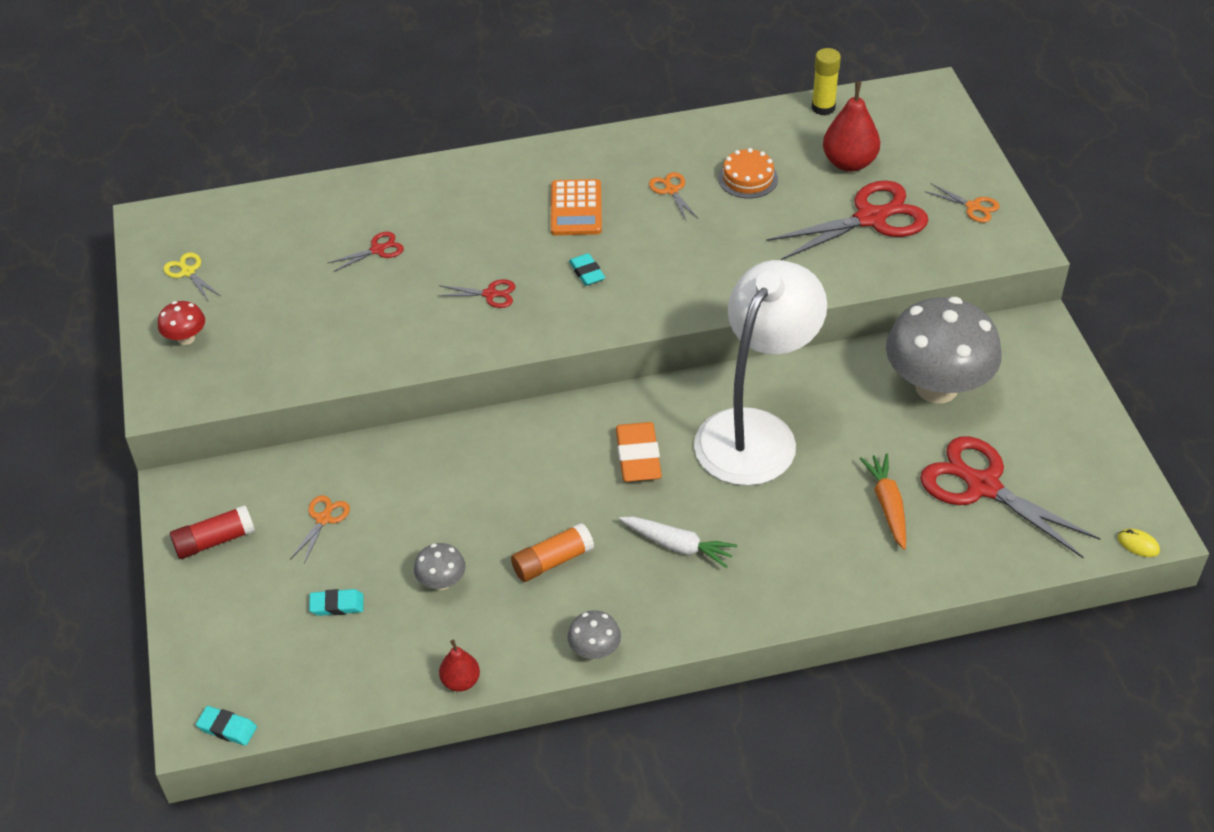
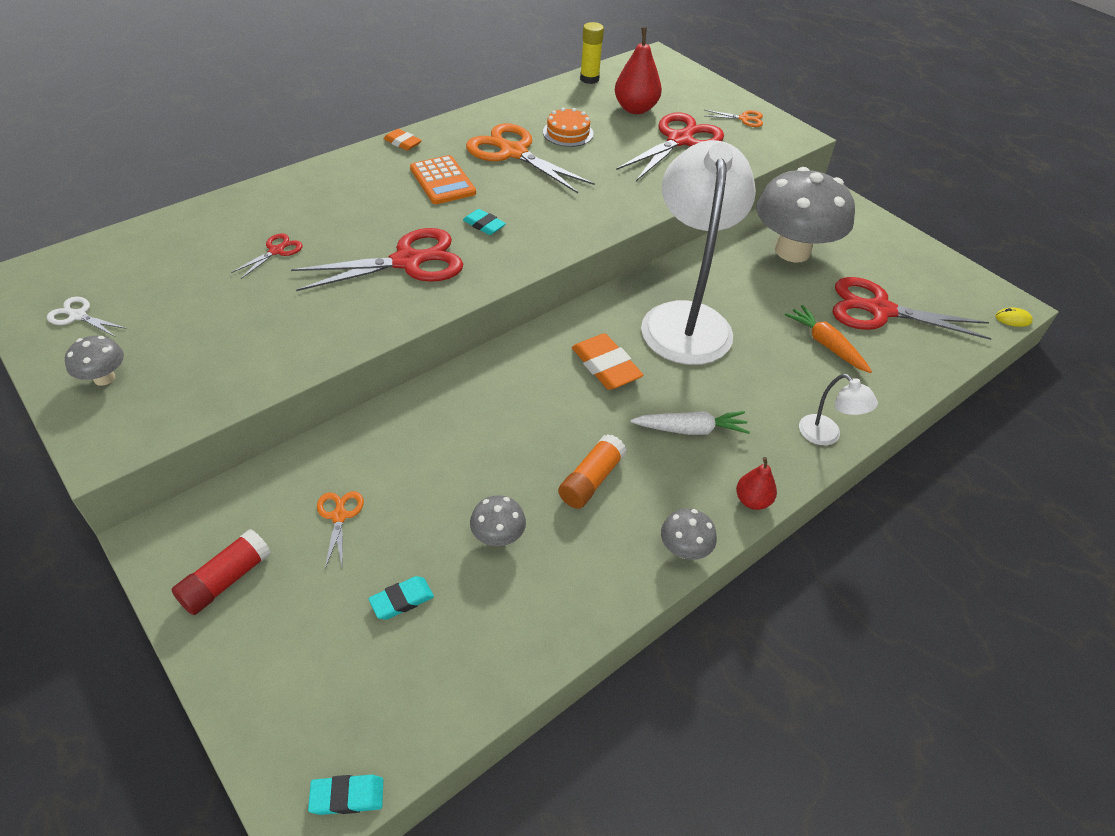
camera: 30 degrees left, 0 degrees up
(186, 338) = (104, 378): red mushroom -> grey mushroom
(188, 272) = (78, 316): yellow scissors -> white scissors
(461, 681) = (578, 631): red pear -> red pear (752, 500)
(490, 294) = (408, 261): red scissors -> red scissors, size x2.17
(562, 150) = (402, 143): none -> orange eraser
(671, 190) = (513, 152): orange scissors -> orange scissors, size x2.17
(810, 597) = (826, 436): none -> white lamp

